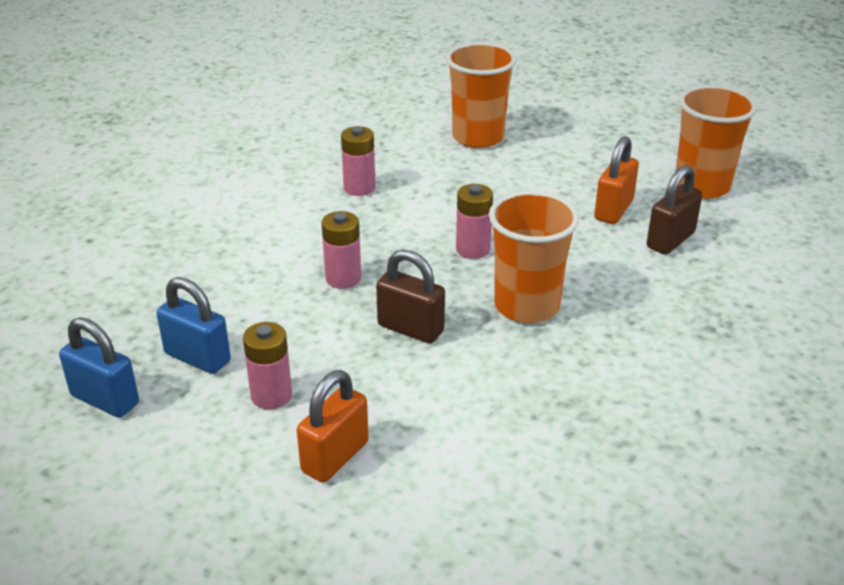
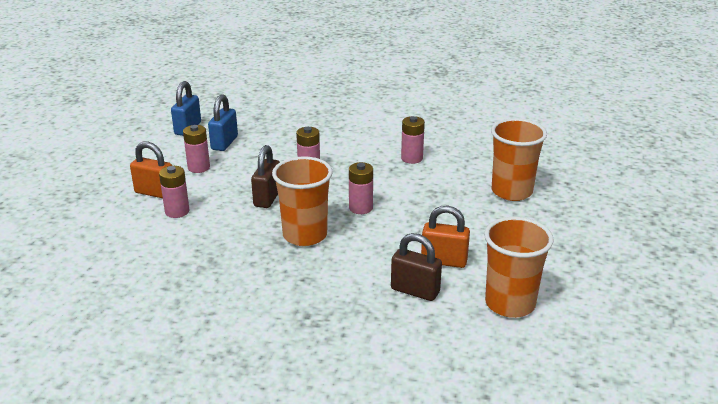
camera: 75 degrees right, 5 degrees down
(412, 432) = (177, 211): none -> pink battery

